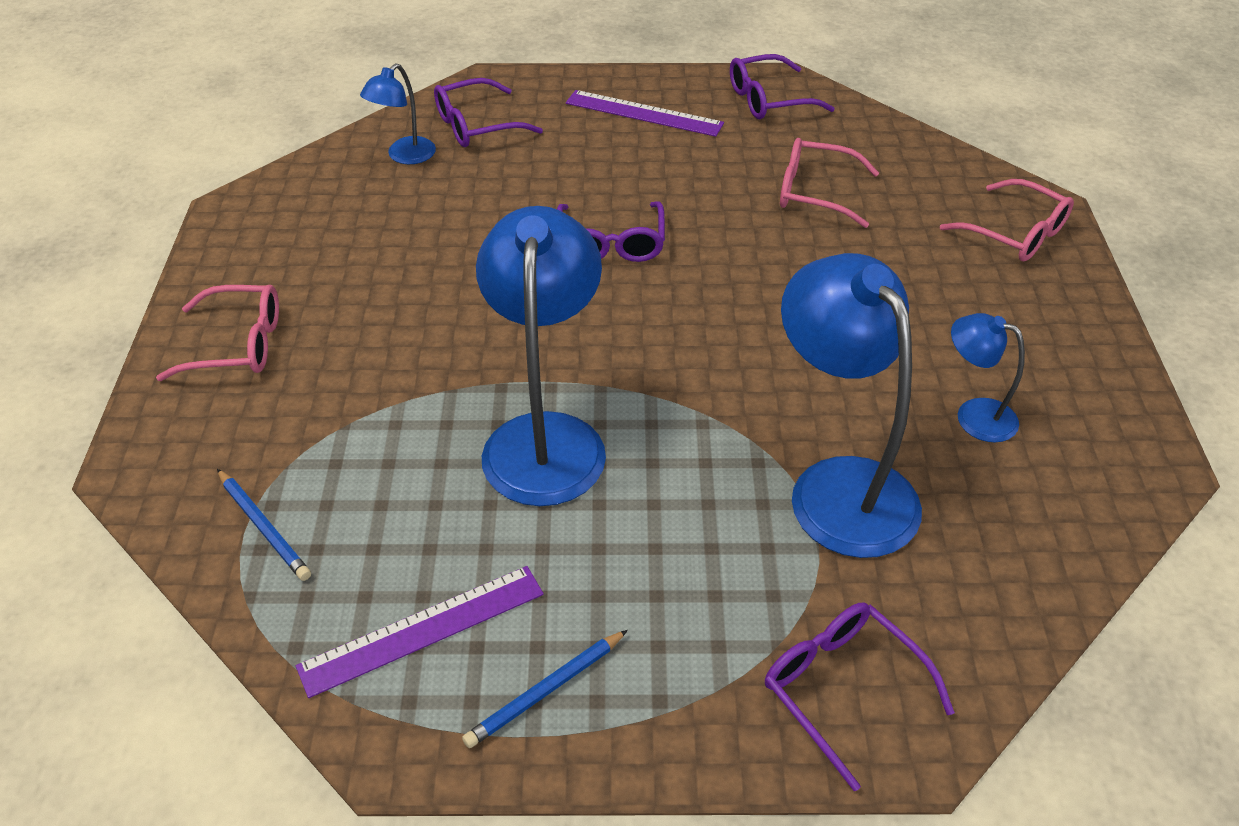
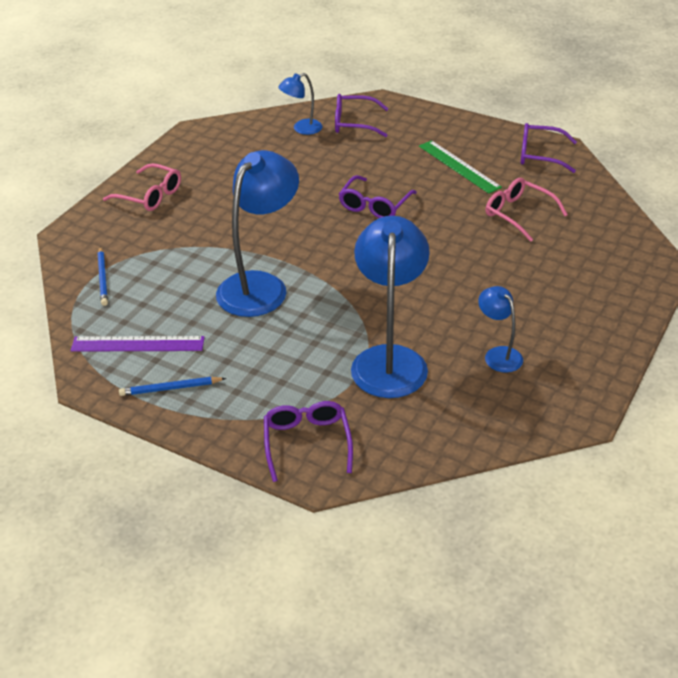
camera: 30 degrees right, 5 degrees down
(644, 113) = (455, 142): purple ruler -> none
(678, 147) = (459, 166): none -> green ruler
(1015, 233) = (623, 273): pink glasses -> none

